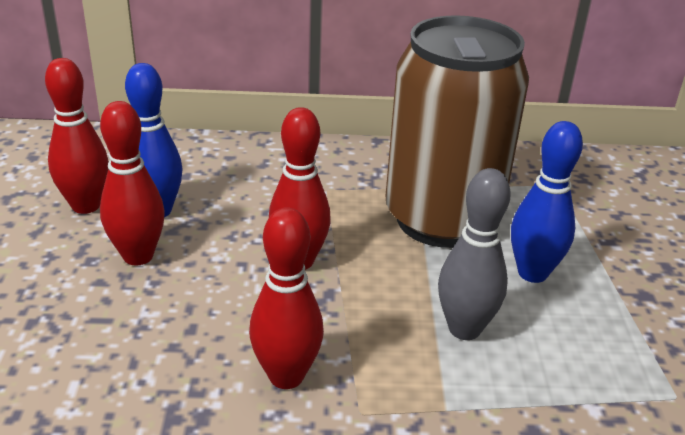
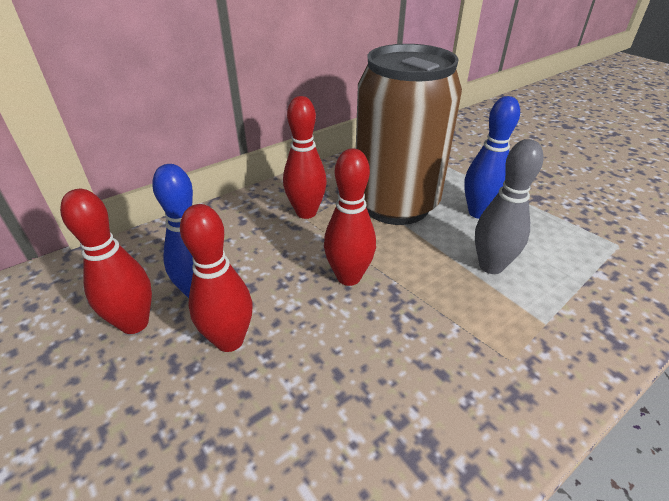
camera: 35 degrees left, 5 degrees up
(286, 376) = (441, 365): red bowling pin -> red bowling pin (306, 212)

